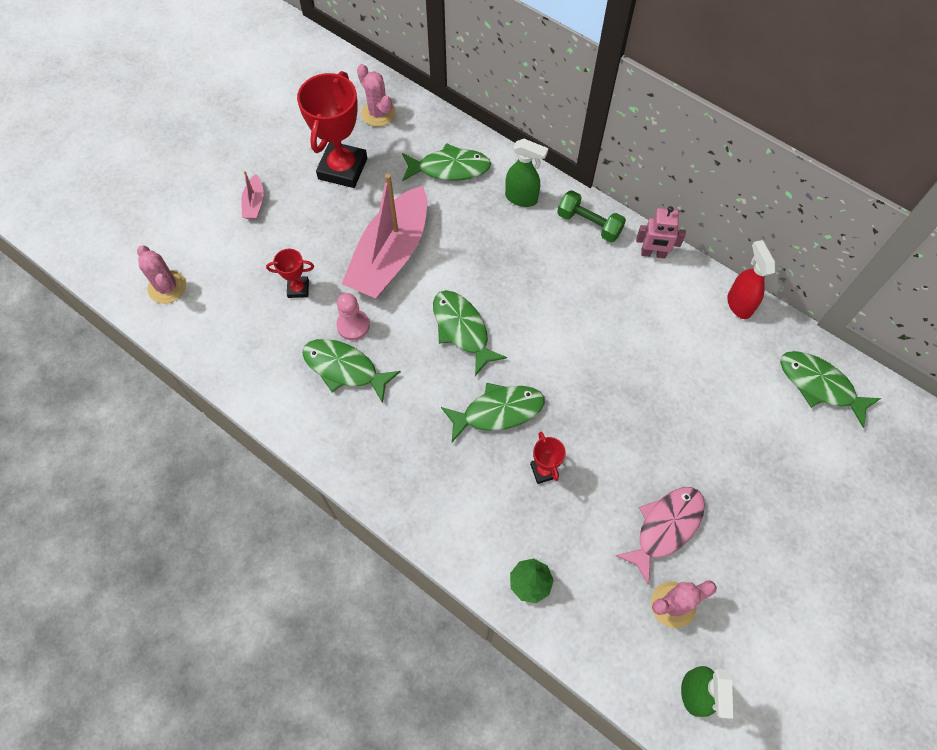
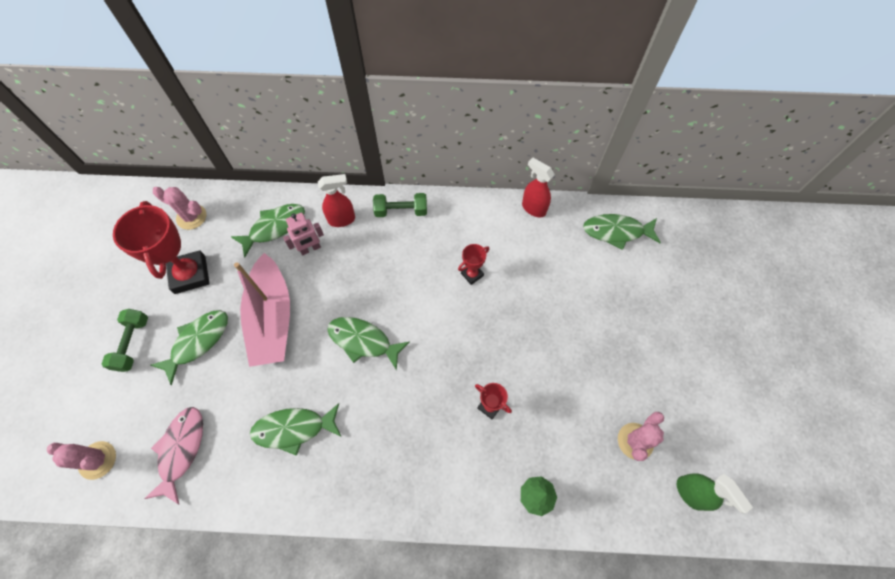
camera: 35 degrees left, 0 degrees up
(254, 203) = (132, 344): pink boat -> green dumbbell
(298, 289) = (214, 390): red trophy -> red trophy (472, 274)
(353, 325) = (278, 391): pink pawn -> none
(498, 411) = (429, 385): green fish -> green fish (198, 342)
(522, 198) = (342, 220): green spray bottle -> red spray bottle
(653, 254) = (457, 207): pink robot -> pink robot (310, 249)
(665, 527) = (594, 391): pink fish -> pink fish (181, 450)

